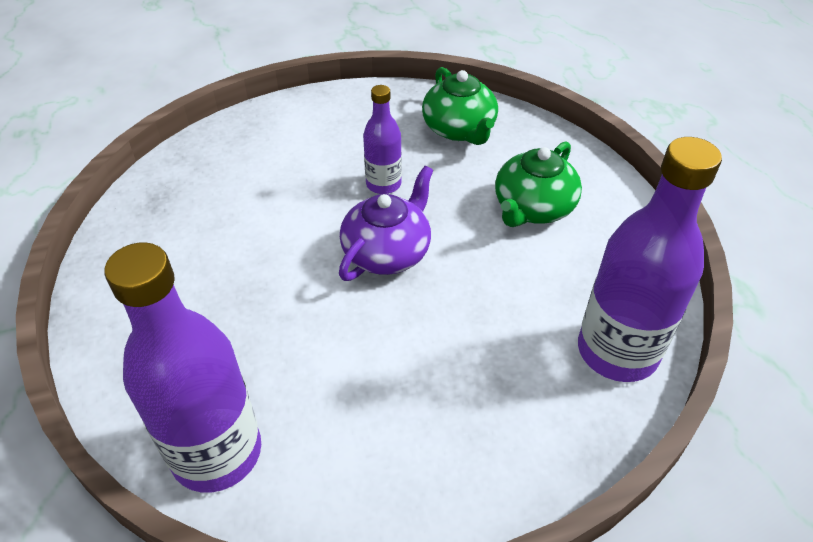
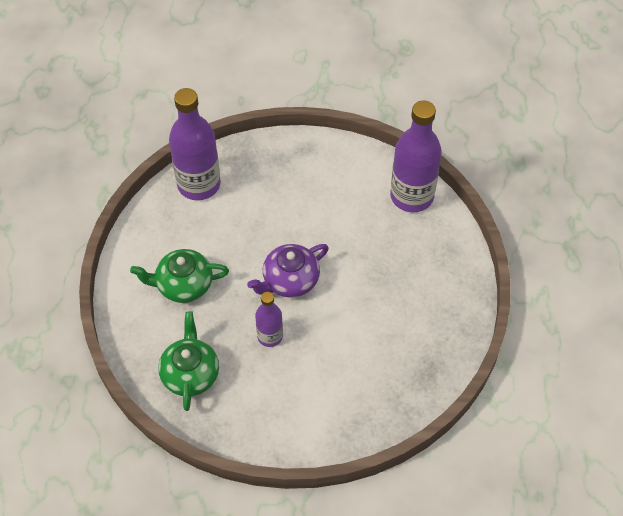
camera: 160 degrees left, 10 degrees up
(532, 208) = (183, 285): green teapot -> green teapot turned 150 degrees counterclockwise

